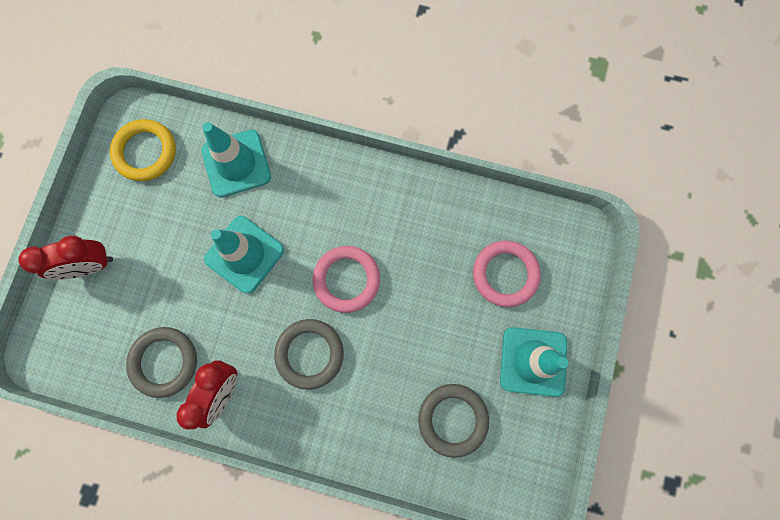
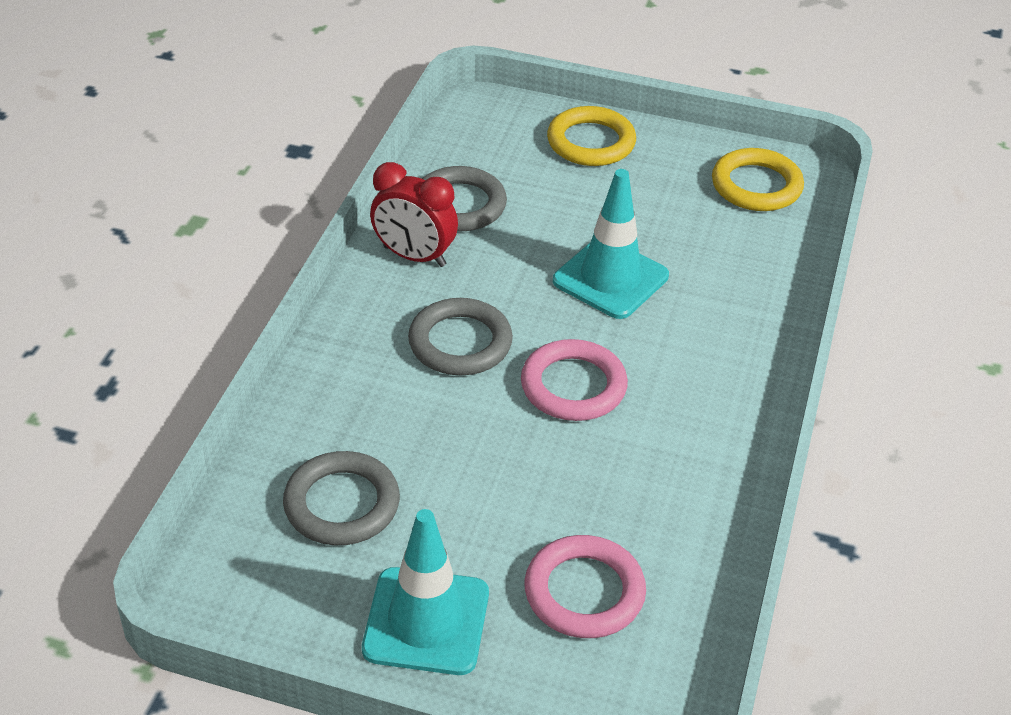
camera: 90 degrees right, 35 degrees down
(91, 265) = (591, 142): red clock -> yellow ring
(236, 163) = (751, 271): turquoise traffic cone -> none

